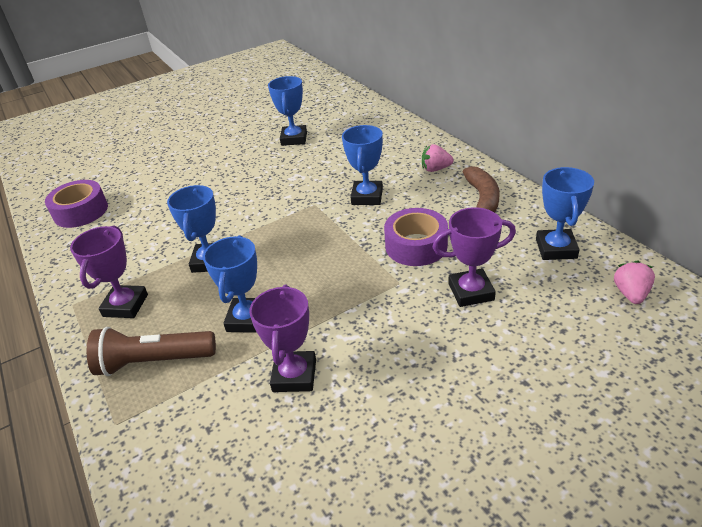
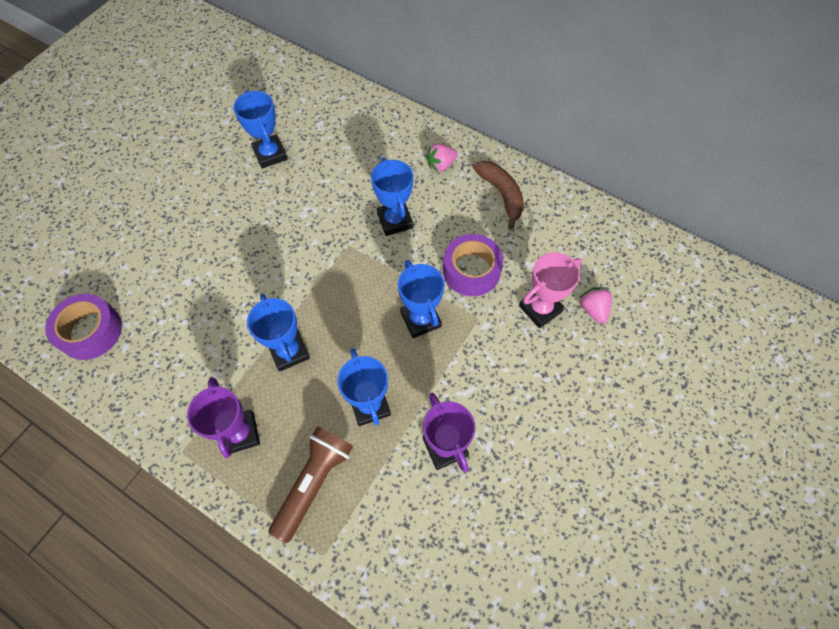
camera: 30 degrees left, 25 degrees up
(154, 362) = (314, 482): brown flashlight -> brown flashlight turned 150 degrees clockwise
(471, 292) = (540, 309): purple trophy -> pink trophy
(556, 249) = (585, 238): blue trophy -> blue trophy (420, 319)
(630, 294) = (656, 271): pink strawberry -> pink strawberry (593, 309)

